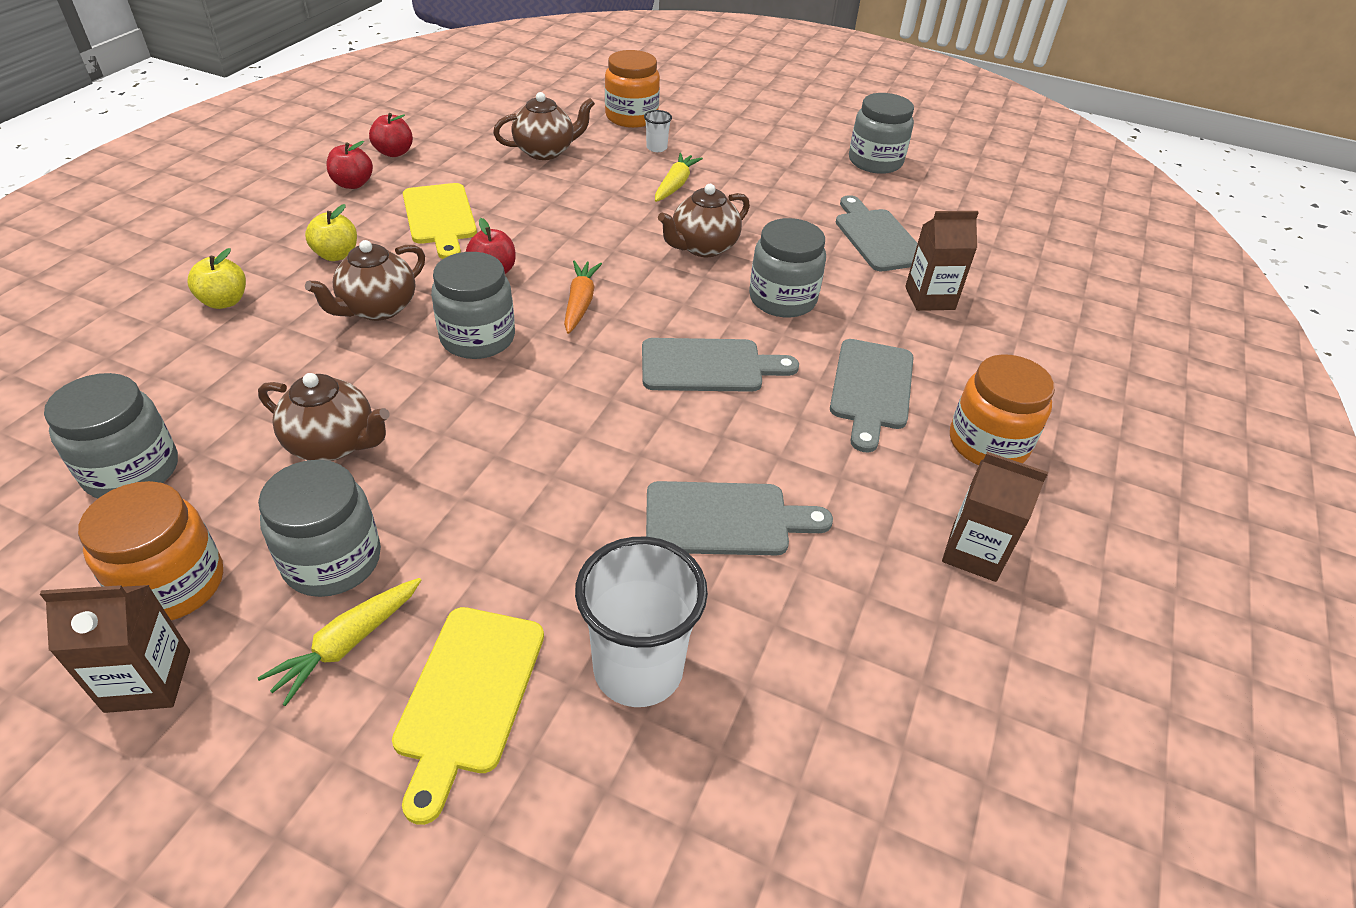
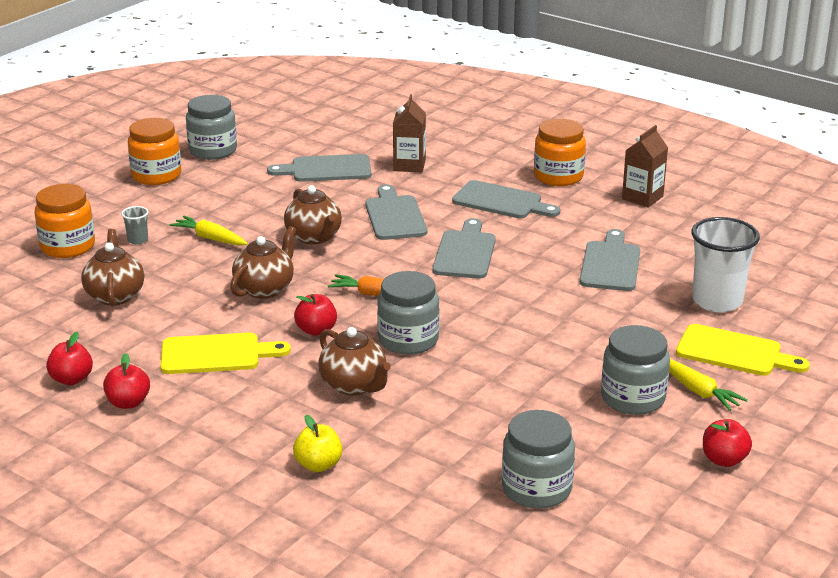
camera: 75 degrees left, 15 degrees down
(148, 681) = (724, 460): brown carton -> red apple
(173, 585) = (649, 458): orange jar -> orange jar (156, 175)
(334, 444) = (521, 401): brown teapot -> brown teapot (265, 289)
(336, 255) = (261, 408): yellow apple -> none
(656, 148) = (138, 240): white cup -> grey cup
(782, 299) = (394, 216): grey jar -> grey cutting board

